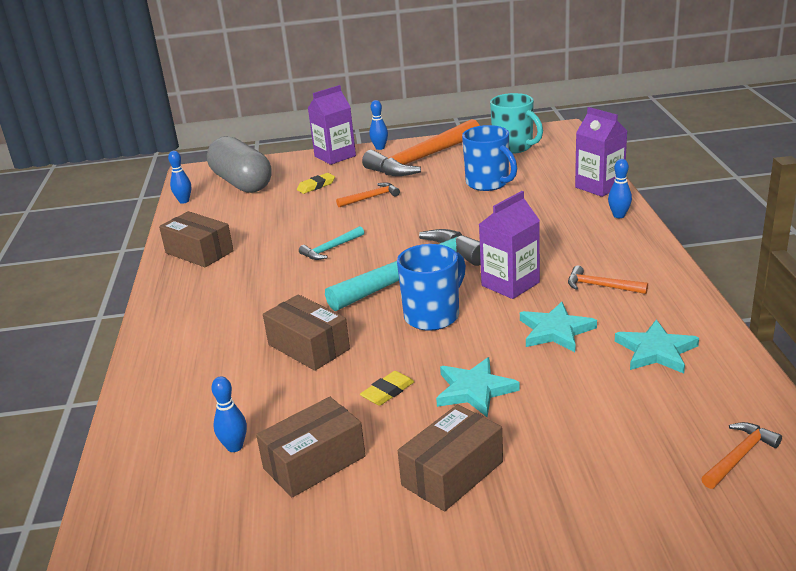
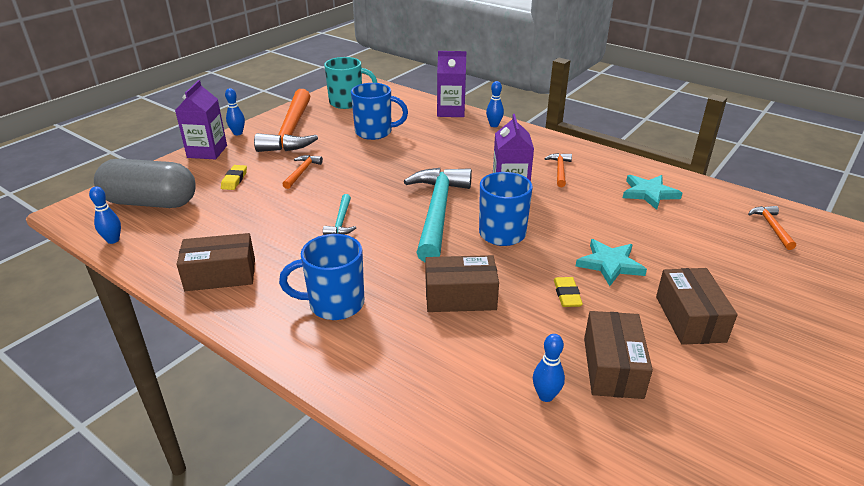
camera: 50 degrees left, 5 degrees up
(225, 306) = (334, 304): none -> blue mug
(555, 331) = (585, 207): turquoise star -> none
(601, 286) = (560, 170): orange hammer -> orange hammer turned 120 degrees clockwise

